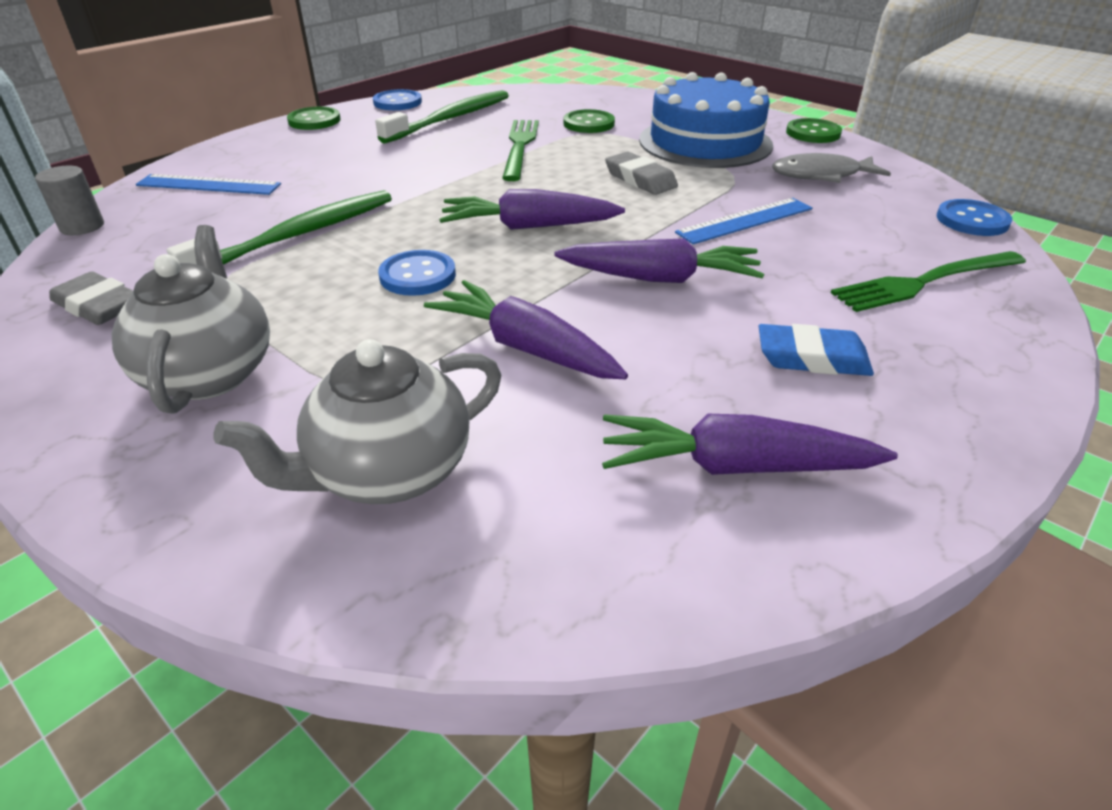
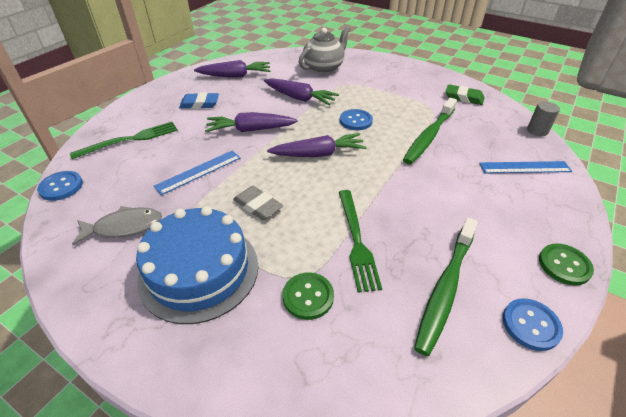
camera: 170 degrees right, 5 degrees up
(98, 305) = (464, 97): grey eraser -> green eraser
(210, 373) = (395, 82): grey teapot -> none
(813, 133) = (85, 306): green button -> none

